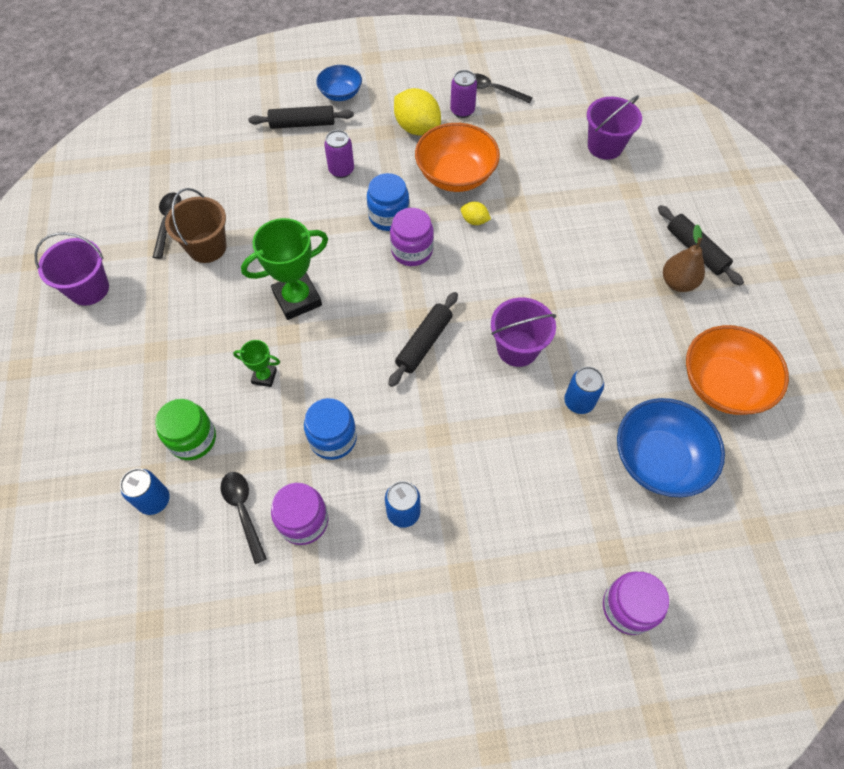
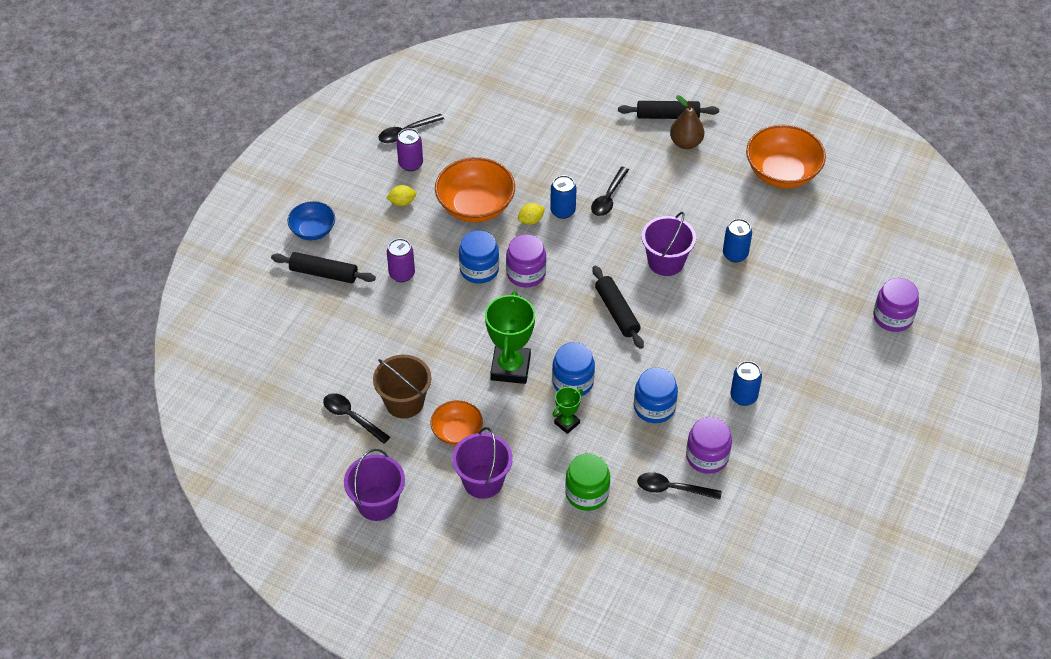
camera: 55 degrees left, 10 degrees down
(154, 500) = (622, 540): blue can -> blue can (562, 211)
(199, 301) = (457, 432): none -> orange bowl
(302, 124) = (324, 273): black rolling pin -> black rolling pin turned 75 degrees clockwise
(315, 354) = (573, 382): none -> blue jar
(417, 128) = (402, 202): yellow lemon -> yellow lemon, size x0.50
(553, 261) = (608, 197): none -> black spoon
(605, 146) = (529, 103): purple bucket -> purple bucket (483, 481)
(659, 460) = (809, 240): blue bowl -> none

